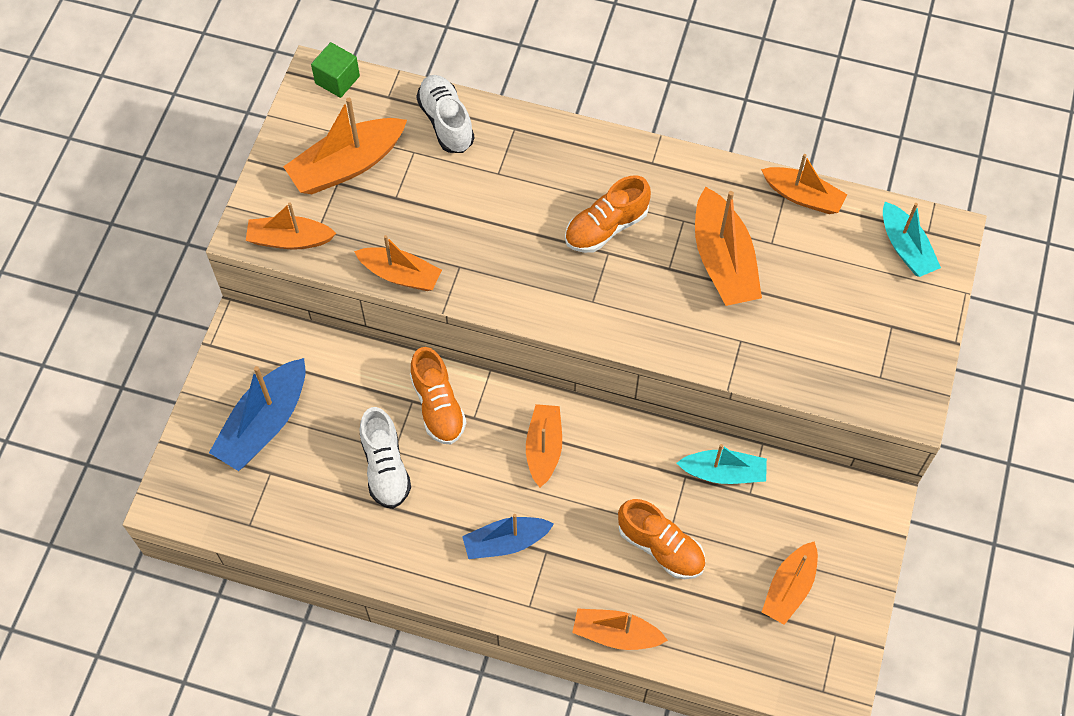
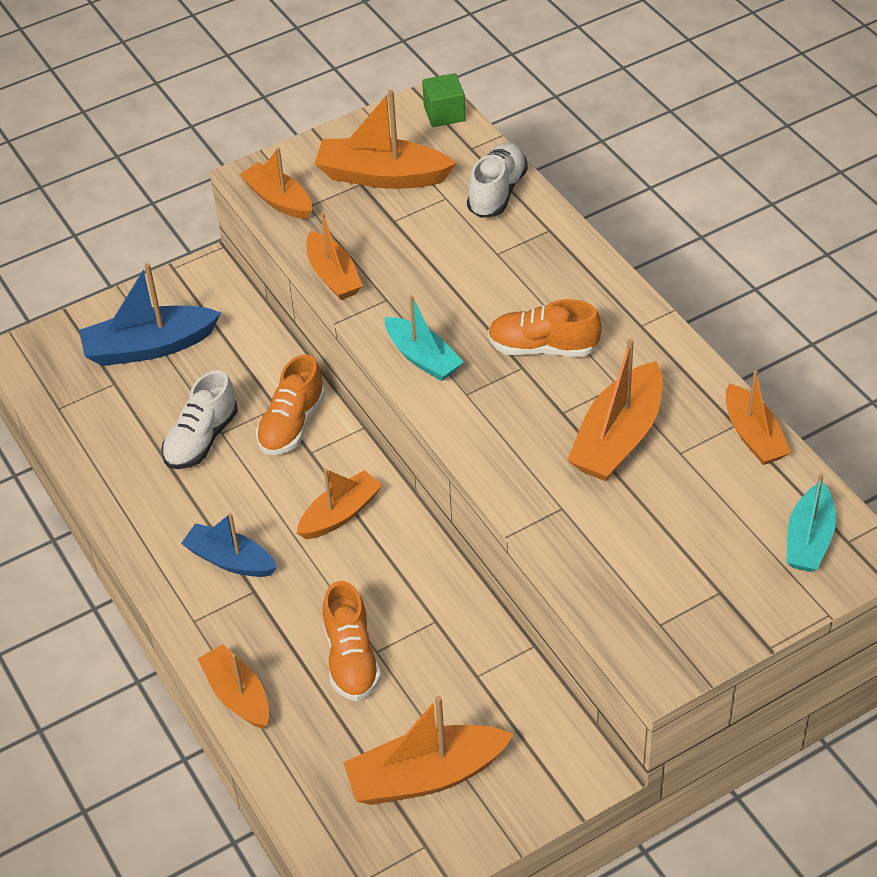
camera: 45 degrees right, 15 degrees down
(723, 472) = (472, 642): turquoise boat -> turquoise boat (422, 358)
(789, 588) = (426, 776): orange boat -> orange boat, size x1.51

